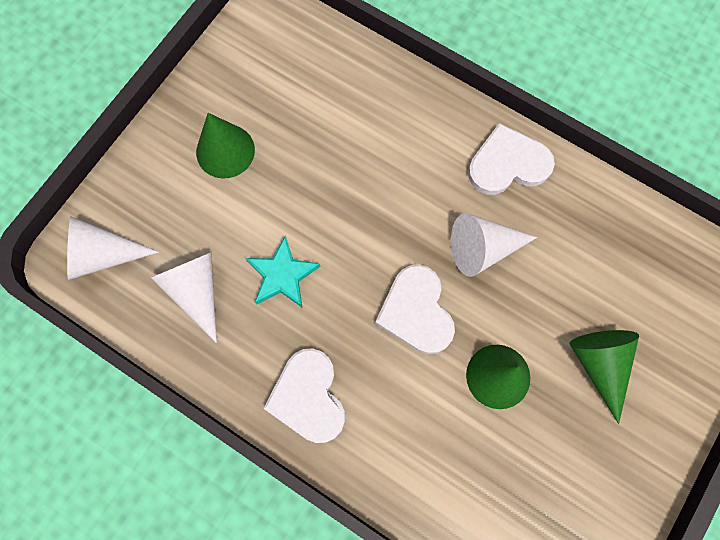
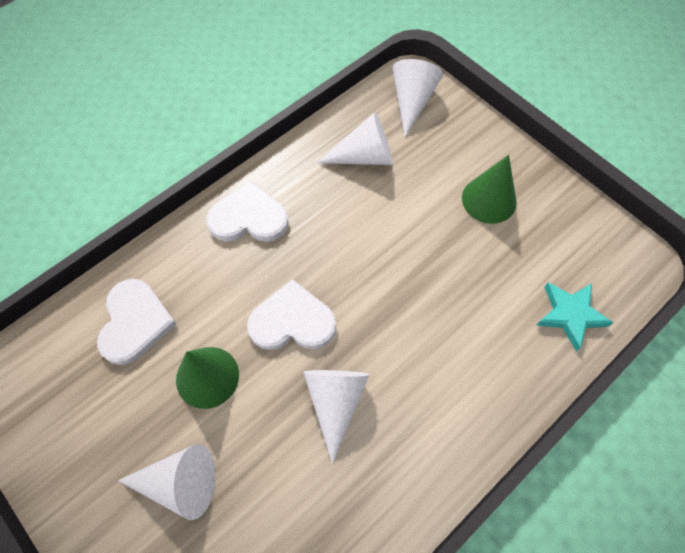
camera: 105 degrees right, 10 degrees down
(282, 275) = (359, 220): turquoise star -> turquoise star (570, 315)
(508, 164) = (424, 460): white heart -> white heart (135, 322)
(599, 365) = (180, 483): green cone -> white cone

